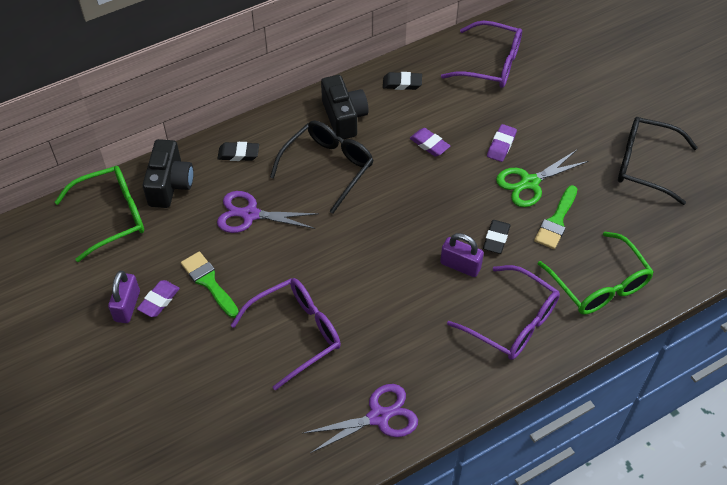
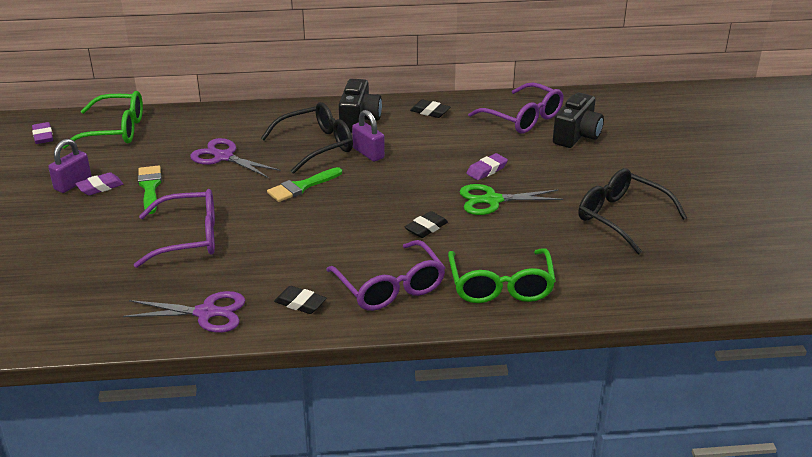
camera: 25 degrees right, 20 degrees down
(170, 185) = (178, 124): black camera -> black camera (577, 135)
(238, 154) = (250, 120): black eraser -> black eraser (300, 303)
(429, 144) = (419, 153): purple eraser -> purple eraser (43, 136)
(460, 265) = (376, 236): purple padlock -> purple padlock (368, 153)
(556, 221) = (496, 232): green brush -> green brush (301, 187)

